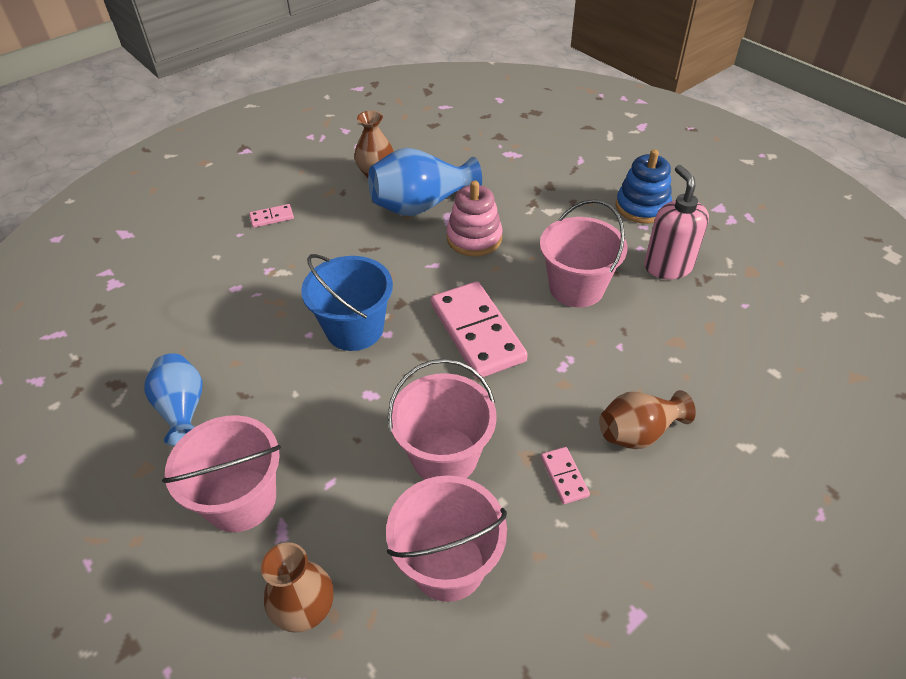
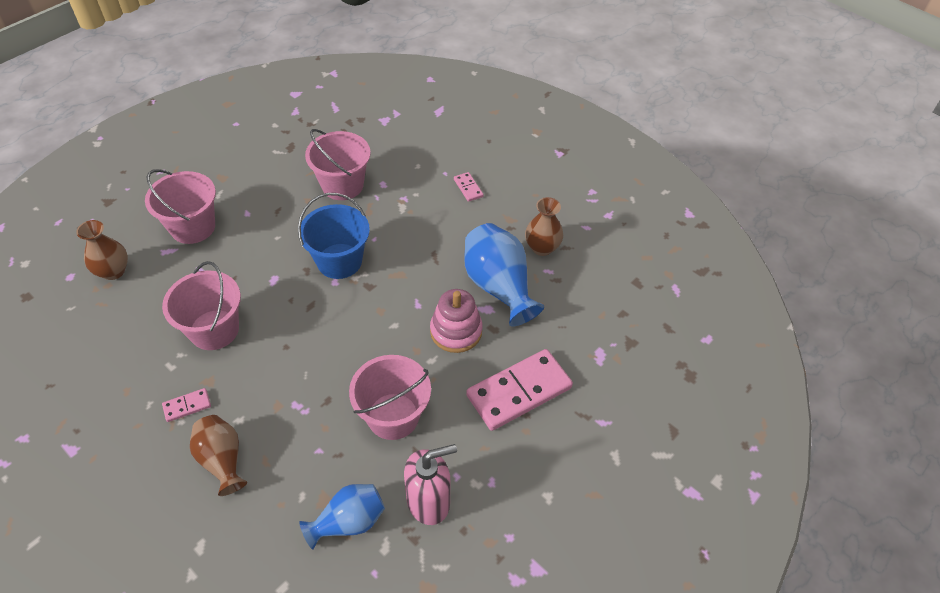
camera: 80 degrees right, 5 degrees up
(183, 409) = (266, 183): blue vase -> blue vase (348, 521)
(448, 564) = (129, 339): pink bucket -> pink bucket (342, 185)
(477, 332) = (335, 341): pink domino -> pink domino (519, 391)
(642, 207) = (525, 482): blue stacking toy -> none

